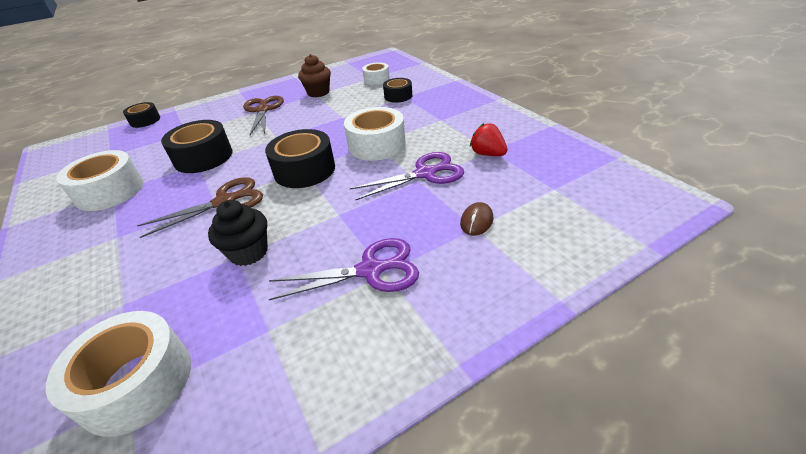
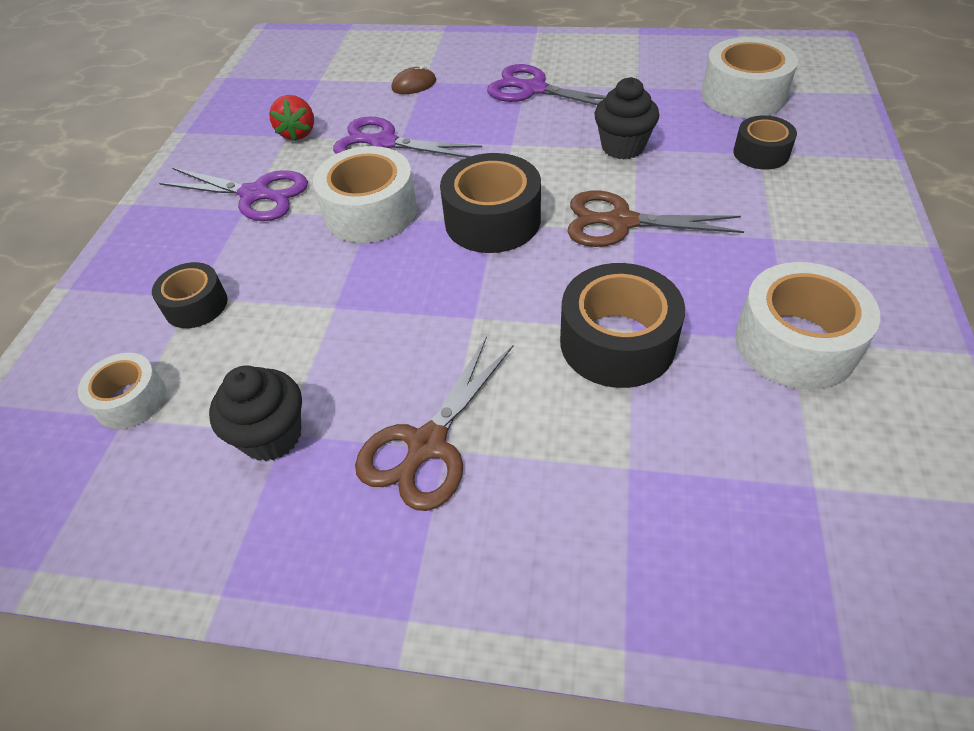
camera: 140 degrees left, 10 degrees up
(145, 120) = (725, 640): black tape -> black tape (761, 153)
(318, 92) = (272, 436): brown cupcake -> black cupcake
(447, 125) = (255, 194): none -> purple scissors

